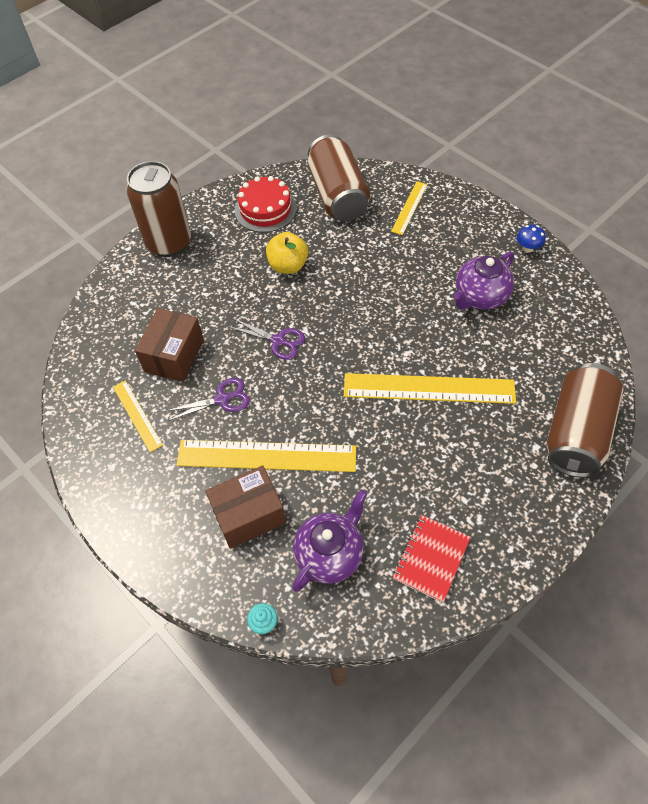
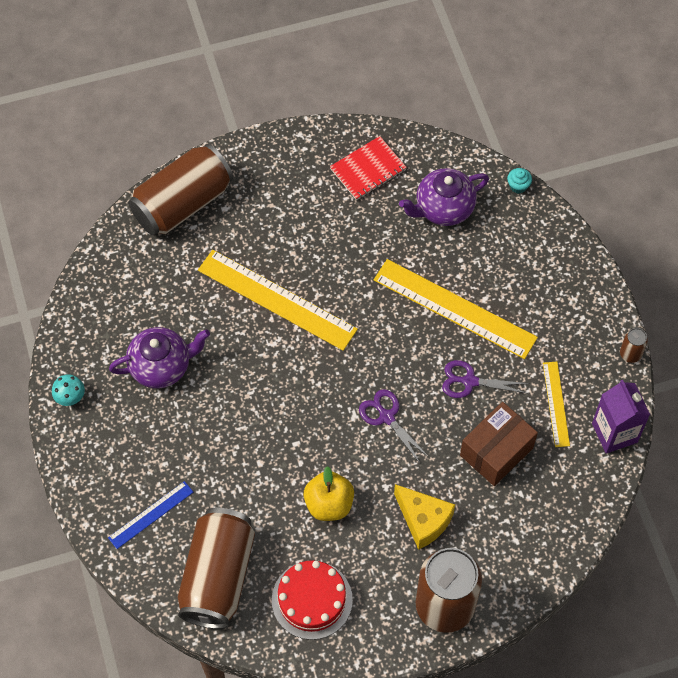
camera: 155 degrees left, 5 degrees up
(76, 415) = (614, 433): none -> purple carton
(81, 492) = (630, 354): none -> brown can
(211, 285) = (423, 520): none -> yellow cheese
(249, 515) = (493, 267): brown box -> none
(409, 207) = (151, 515): yellow ruler -> blue ruler
(528, 248) = (70, 397): blue mushroom -> turquoise mushroom

